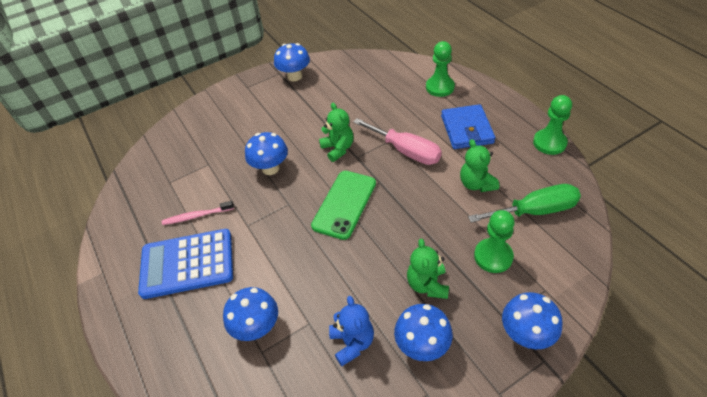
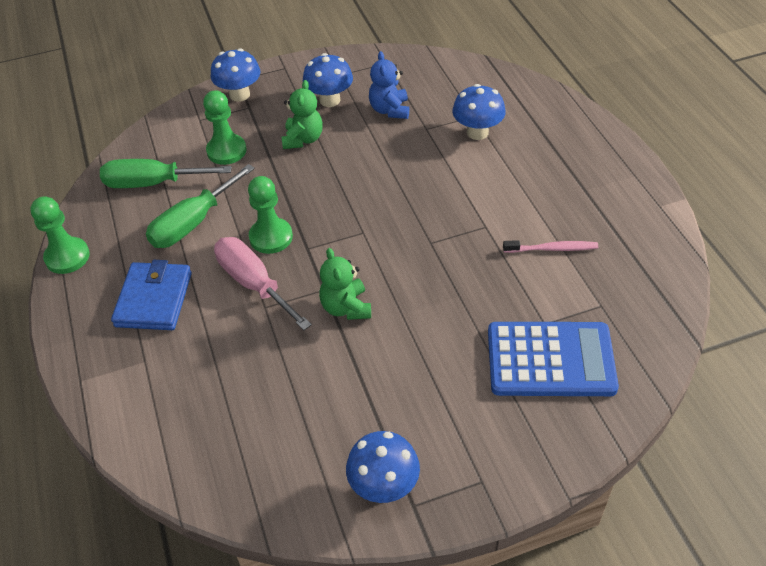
camera: 170 degrees left, 0 degrees up
(187, 264) = (556, 197): blue calculator -> blue calculator (550, 360)
(270, 168) = (449, 296): blue mushroom -> none
(344, 204) = (360, 229): green phone -> none
(440, 87) = (141, 389): green pawn -> green pawn (271, 237)
(476, 184) = (193, 223): green teddy bear -> green screwdriver

